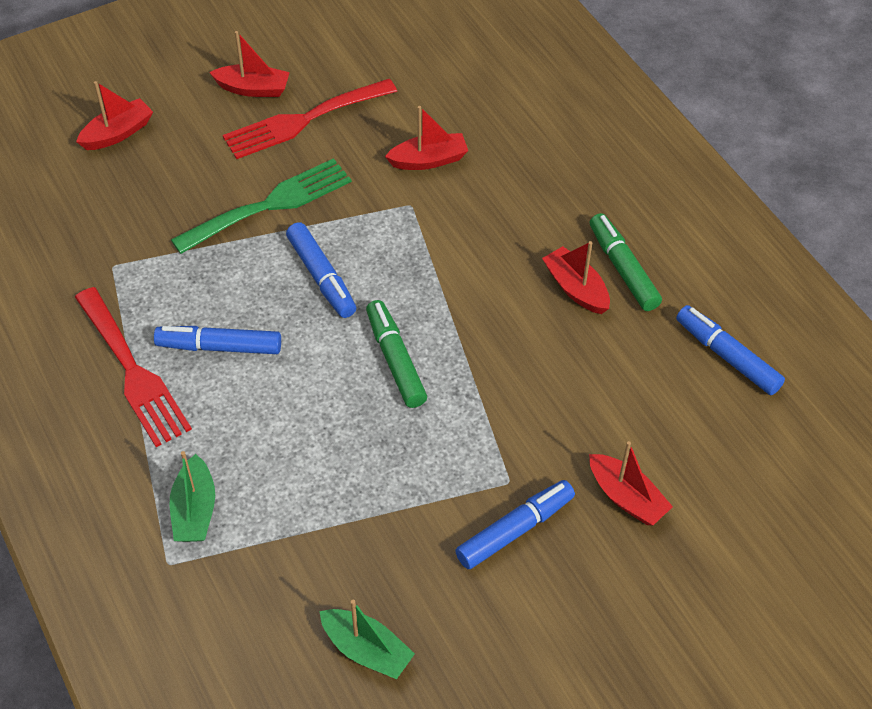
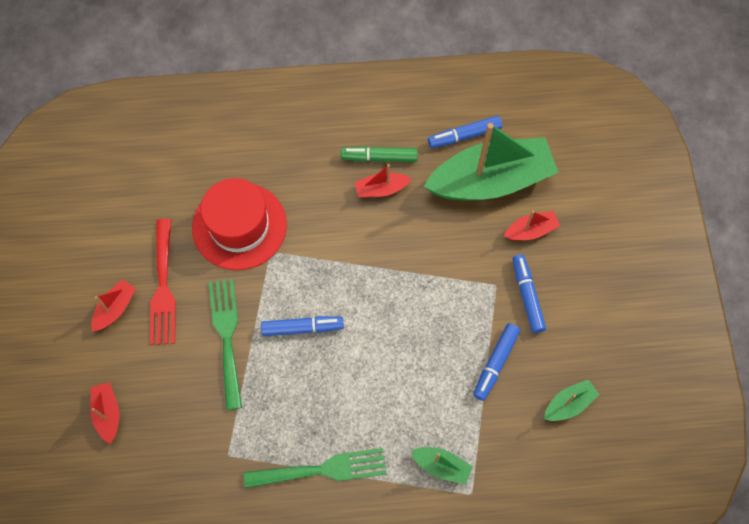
camera: 65 degrees left, 15 degrees up
(133, 372) = (322, 469): red fork -> green fork
(219, 347) = (328, 409): blue marker -> blue marker (495, 363)
(395, 360) = (386, 311): green marker -> none
(428, 160) = (239, 226): red boat -> red hat
(675, 415) = (490, 181): none -> green boat

